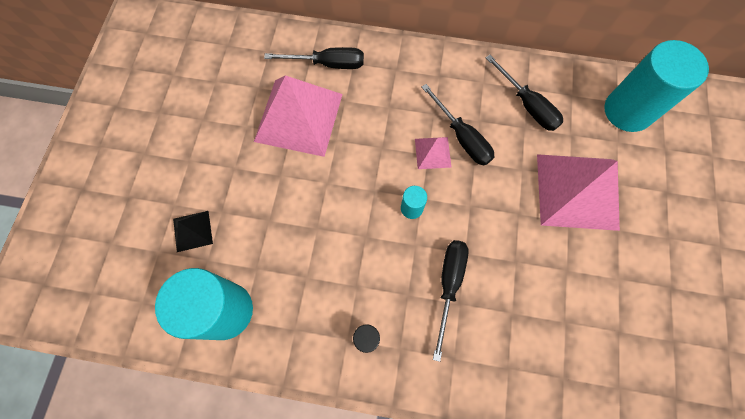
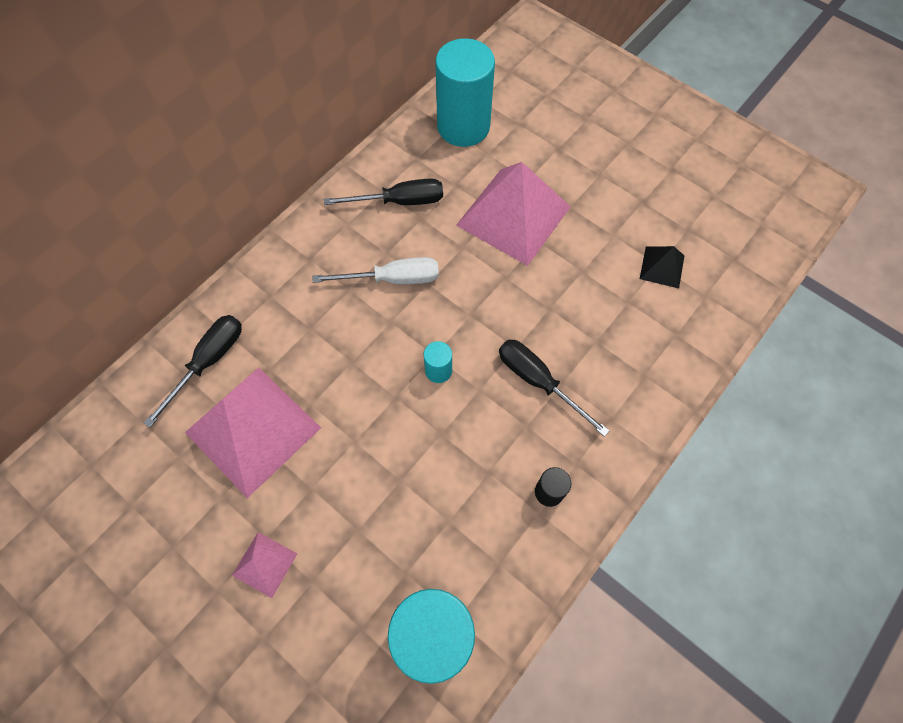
camera: 60 degrees left, 5 degrees down
(192, 231) = (313, 629): black pyramid -> black pyramid (662, 267)
(432, 153) = (391, 316): pink pyramid -> pink pyramid (264, 564)
(462, 137) = (393, 279): black screwdriver -> white screwdriver

